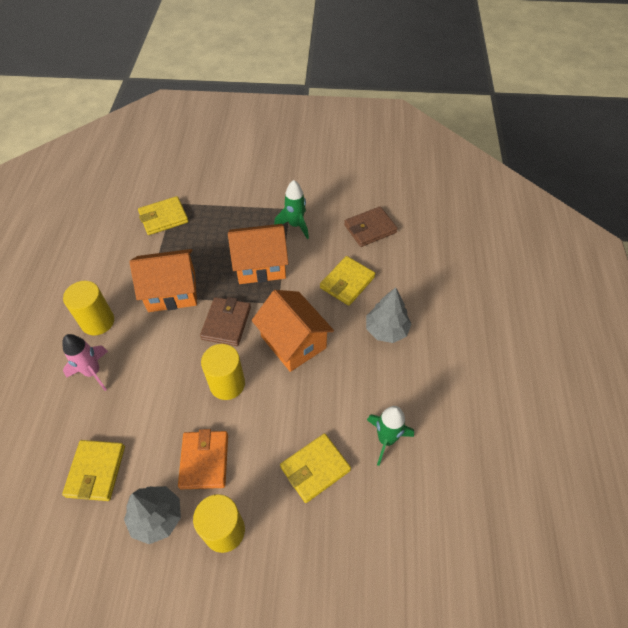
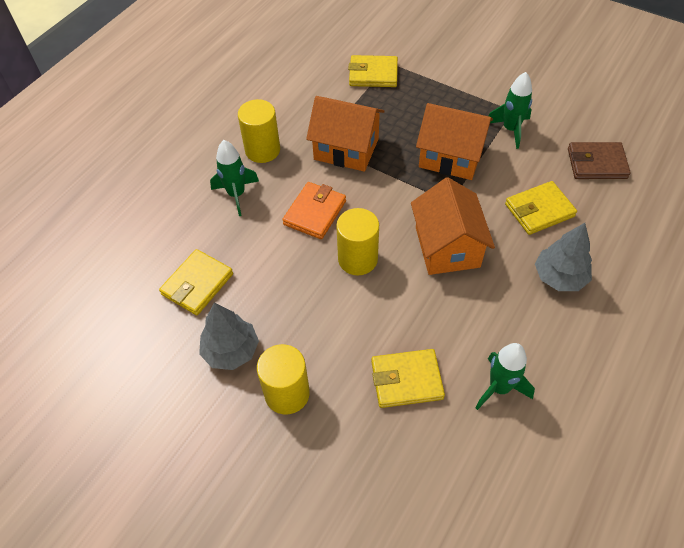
camera: 30 degrees right, 0 degrees up
(93, 372) = (236, 194): pink rocket -> green rocket
(204, 461) = (300, 321): orange wallet -> orange wallet (315, 213)
(226, 323) = (386, 200): brown wallet -> none

